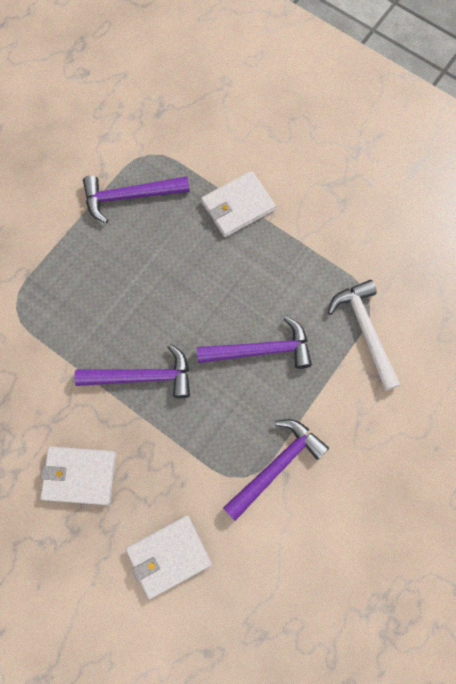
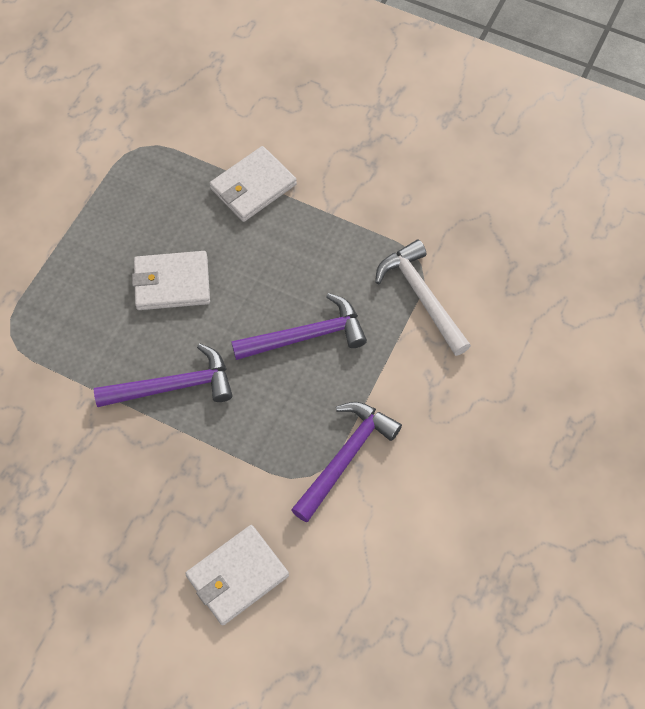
camera: 10 degrees left, 10 degrees down
(79, 475) = (116, 506): white wallet -> white wallet (172, 283)
(130, 196) = (126, 195): purple hammer -> none

